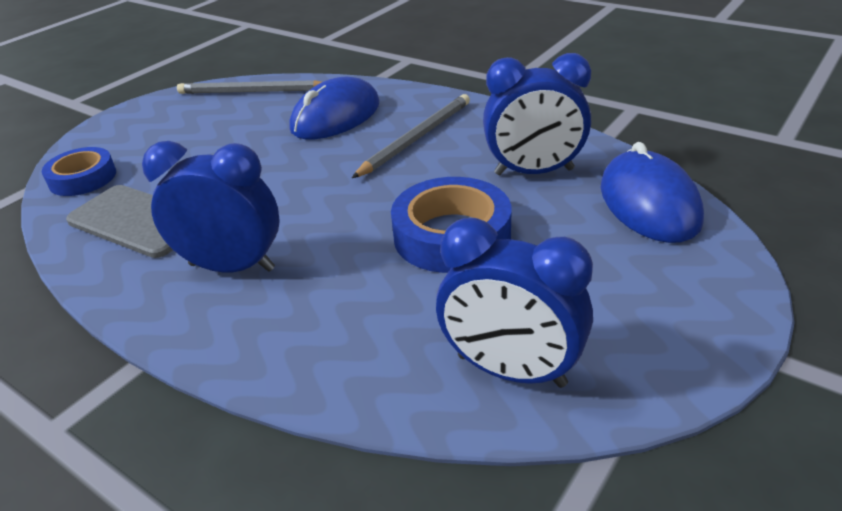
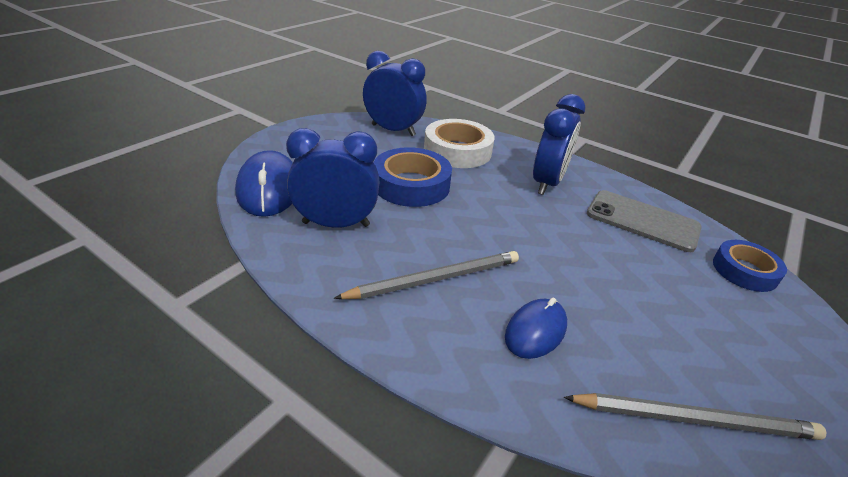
camera: 175 degrees right, 0 degrees up
(232, 267) = (547, 183): blue clock -> blue clock turned 75 degrees counterclockwise
(336, 117) = (535, 331): blue mouse -> blue mouse, size x0.63
(370, 322) = (457, 151): none -> white tape
(416, 138) = (435, 279): grey pencil -> grey pencil turned 150 degrees counterclockwise

